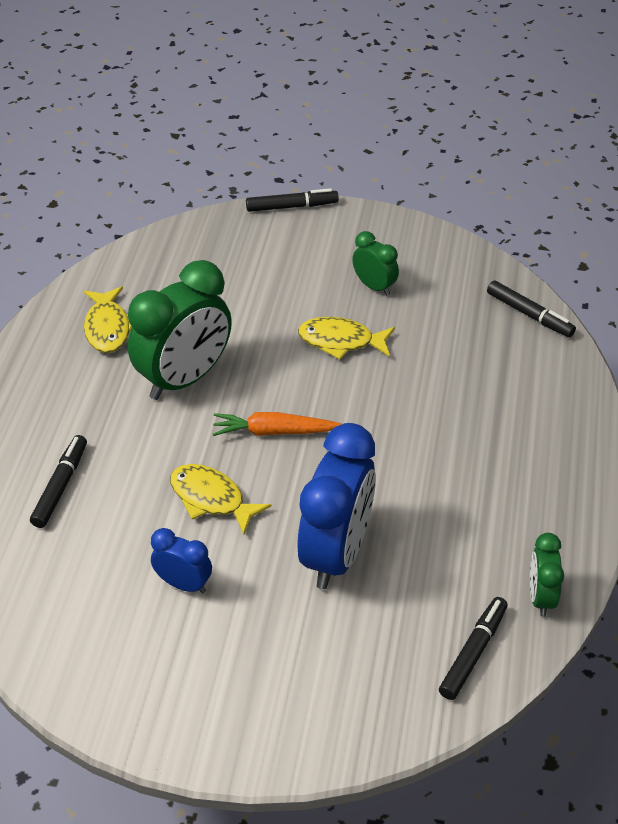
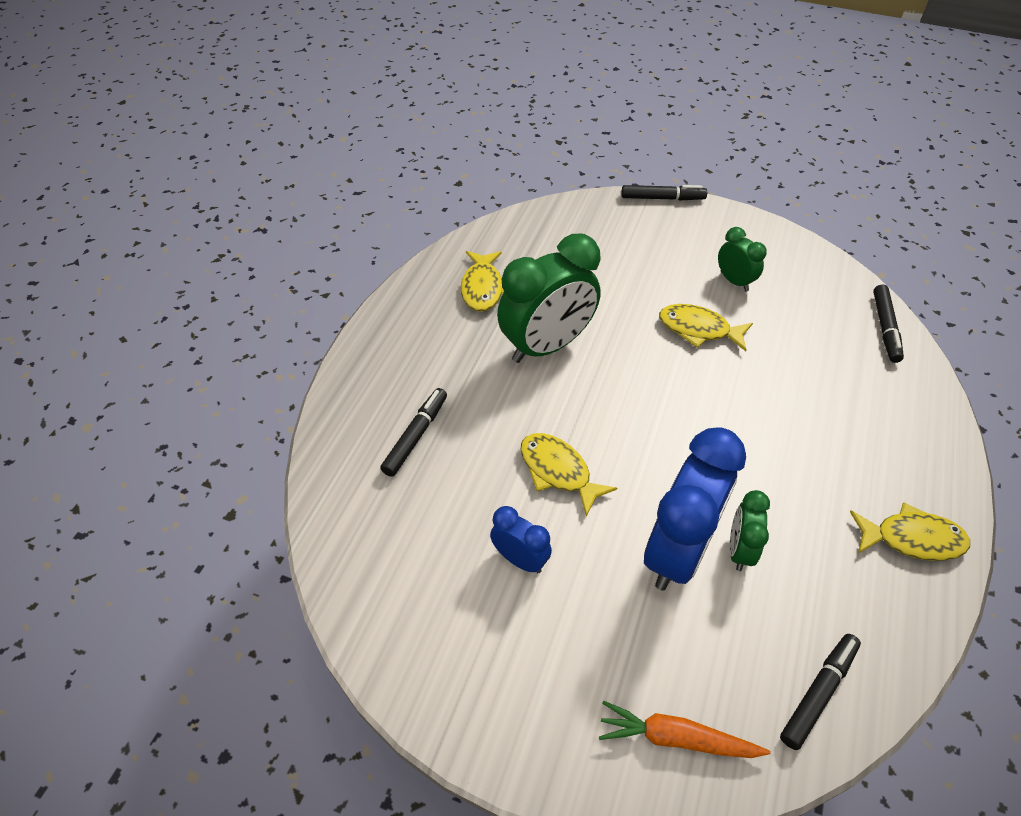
camera: 10 degrees right, 5 degrees up
(274, 431) = (626, 411): orange carrot -> orange carrot (676, 738)
(529, 315) = (885, 328): black marker -> black marker turned 45 degrees clockwise
(541, 597) = (894, 638): green clock -> green clock (739, 550)
(556, 510) = (912, 539): none -> yellow fish

